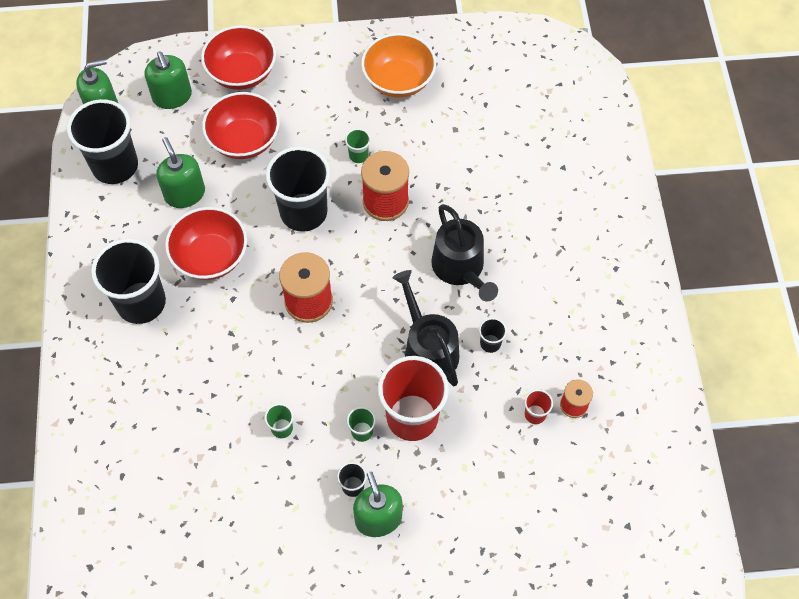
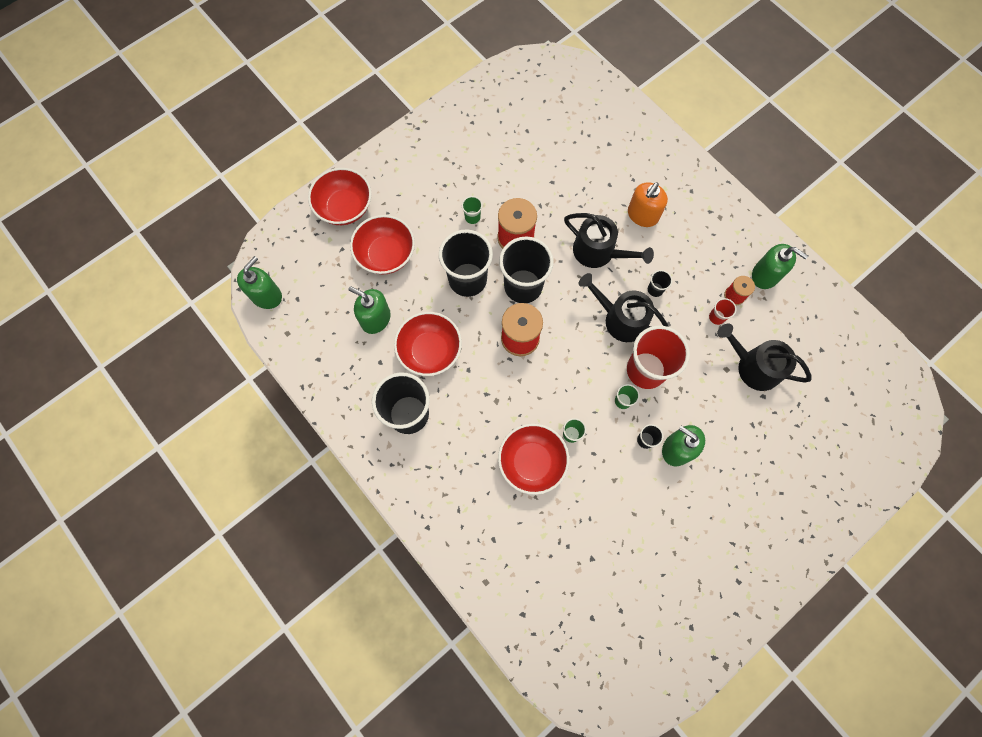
camera: 35 degrees left, 10 degrees up
(115, 166) = (309, 330): black cup -> black cup (523, 286)
(172, 96) = (309, 255): green soap dispenser -> green soap dispenser (765, 275)
(220, 428) = (532, 462): none -> red bowl
(398, 80) = (457, 148): orange bowl -> none
(533, 492) = (753, 367): none -> black watering can
(539, 260) = (642, 215): none -> orange soap dispenser

